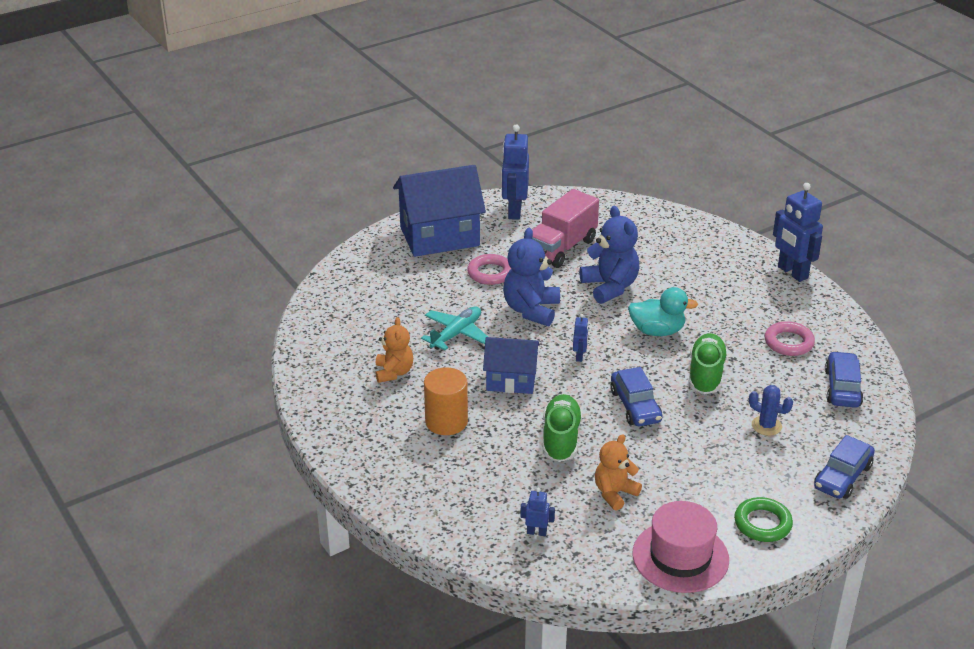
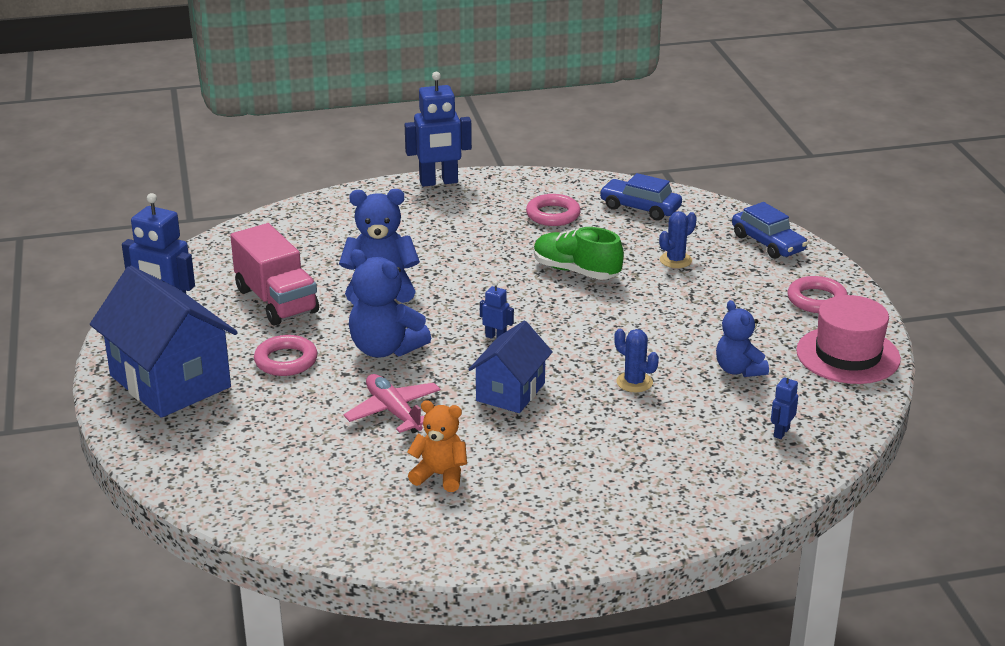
camera: 70 degrees left, 5 degrees down
(439, 236) = (170, 381): blue house -> blue house turned 45 degrees counterclockwise
(446, 421) = (561, 454): orange cylinder -> none
(456, 334) = (394, 412): turquoise plane -> pink plane
(561, 439) = (634, 382): green shoe -> blue cactus
(614, 493) = (739, 370): orange teddy bear -> blue teddy bear
(635, 406) = (604, 324): blue car -> none
(657, 331) = (483, 280): turquoise duck -> none
(762, 523) = (816, 300): green ring -> pink ring

